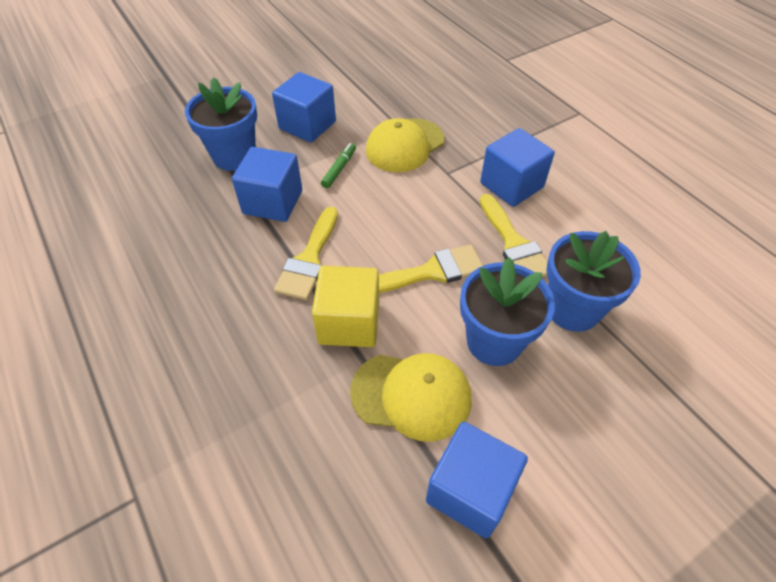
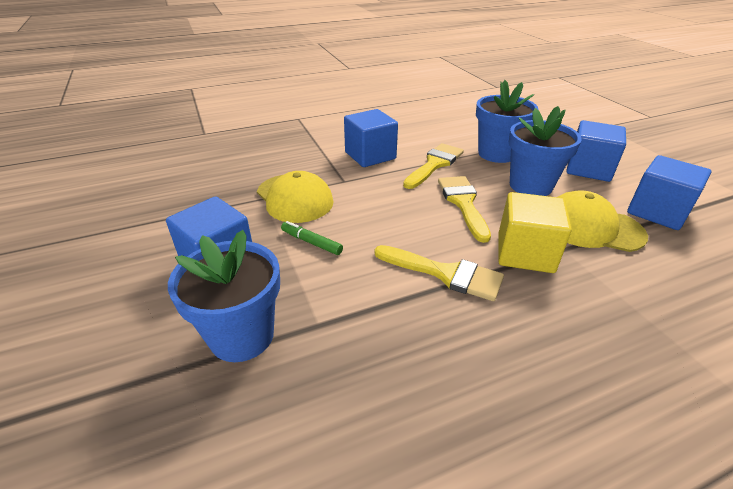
camera: 80 degrees left, 15 degrees down
(273, 202) = (349, 298): blue cube -> blue cube (588, 169)
(411, 395) = (591, 227): yellow cap -> yellow cap turned 90 degrees counterclockwise
(514, 244) = (434, 164): yellow brush -> yellow brush turned 45 degrees counterclockwise

